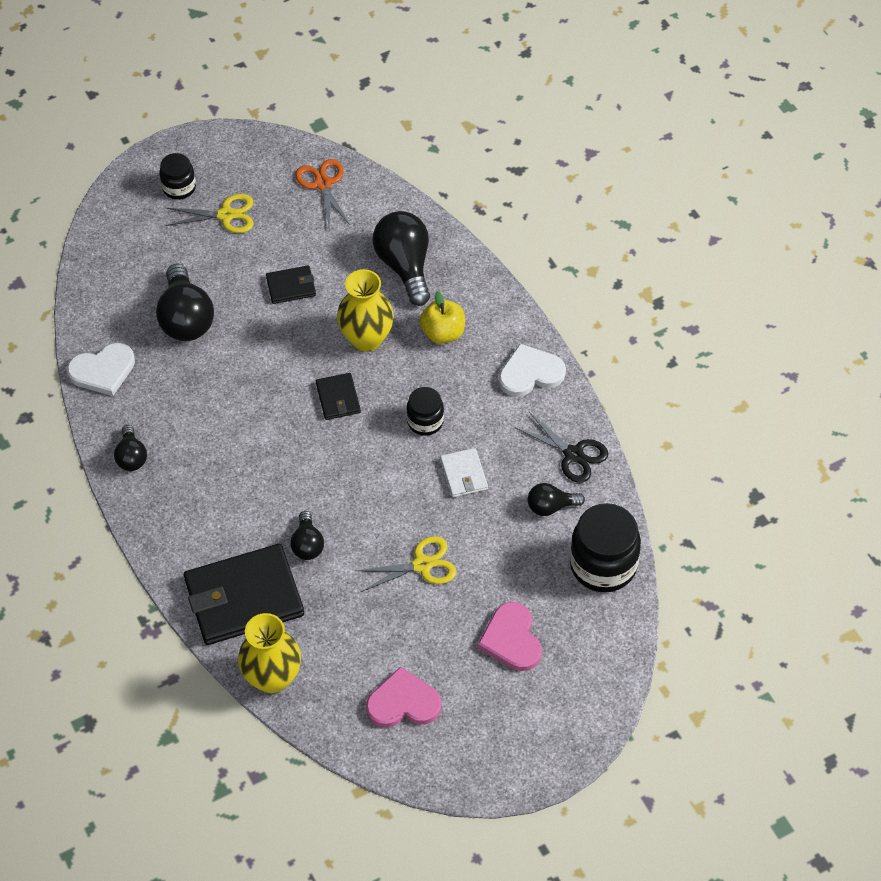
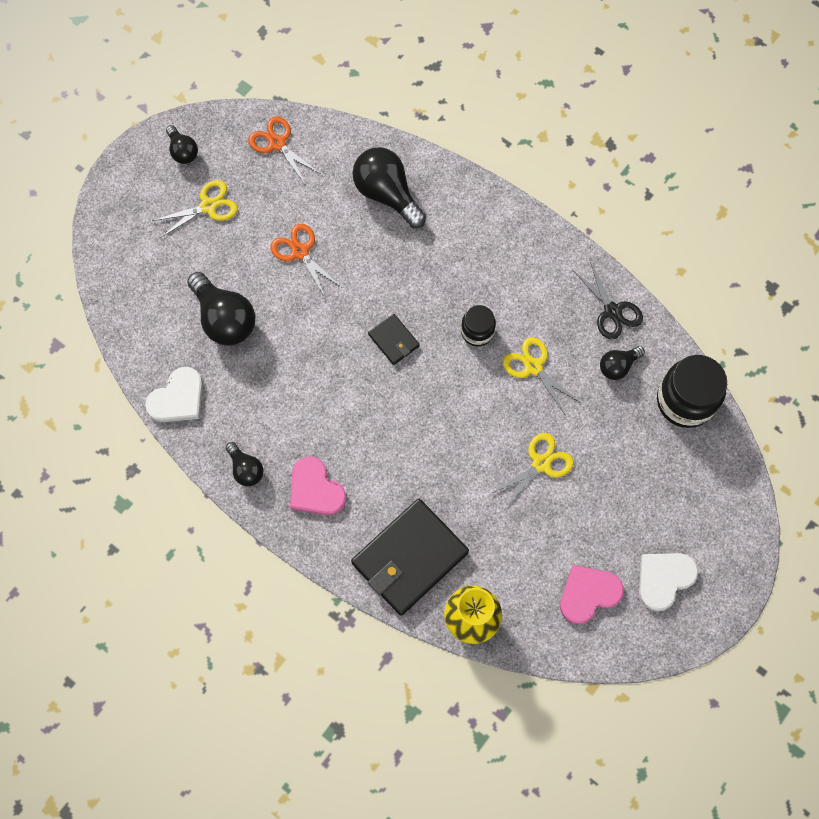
camera: 25 degrees left, 15 degrees up
(179, 188) = (153, 196): black jar -> none
(291, 286) = (300, 252): black wallet -> orange scissors
(307, 544) = (437, 486): black light bulb -> black light bulb (183, 151)
(366, 339) = (389, 275): yellow vase -> none
(443, 333) = (450, 244): yellow apple -> none
(464, 474) = (533, 367): white wallet -> yellow scissors
(511, 639) = (646, 498): pink heart -> pink heart (315, 489)
(530, 373) = (540, 251): white heart -> white heart (664, 579)
(573, 454) = (612, 311): black scissors -> black scissors turned 45 degrees clockwise

